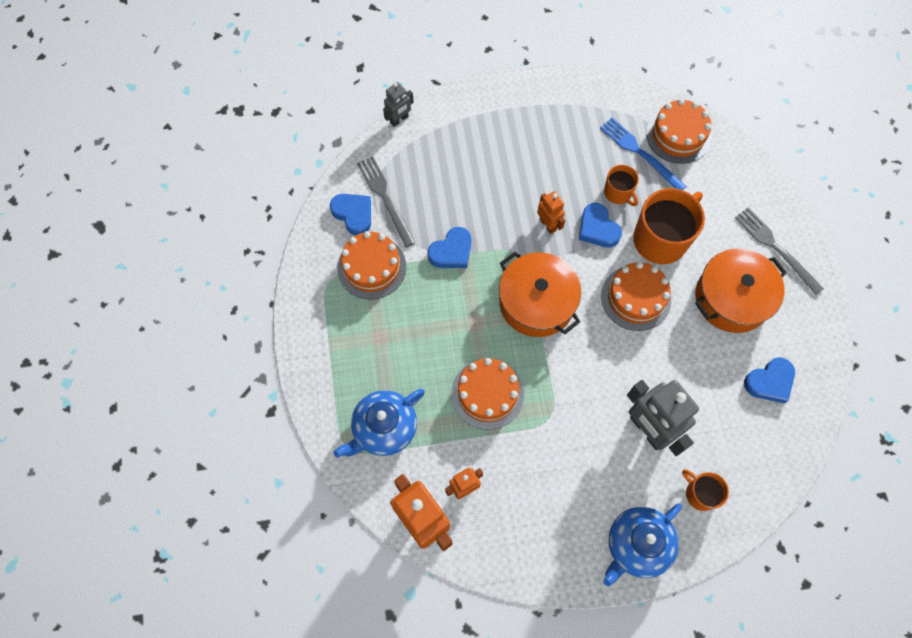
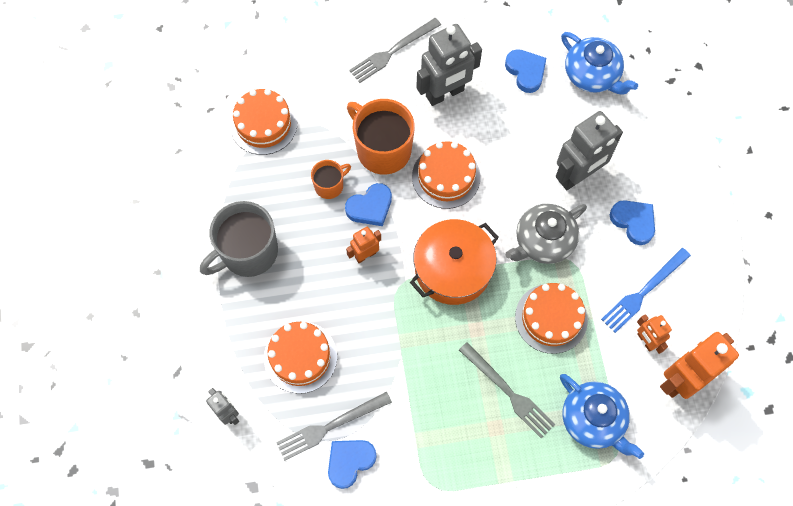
camera: 90 degrees left, 0 degrees up
(371, 267) = (415, 438): orange cake -> orange cake (300, 357)
(413, 350) = (508, 392): none -> grey fork
(451, 251) = (396, 353): blue heart -> blue heart (633, 222)
(546, 128) = (248, 252): none -> grey mug
(570, 390) = (543, 241): none -> grey teapot
(637, 545) = (682, 192): blue teapot -> blue teapot (592, 75)
(640, 153) = (283, 162): blue fork -> blue fork (643, 292)
(700, 494) = (632, 137): orange mug -> none
(732, 298) = (445, 94): orange pot -> grey robot

